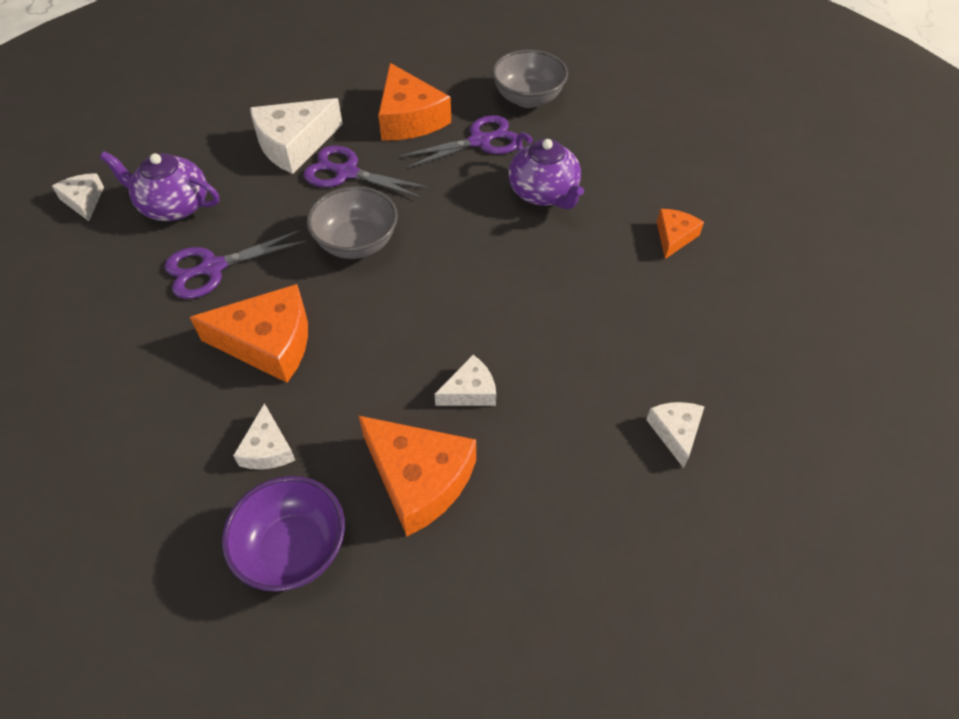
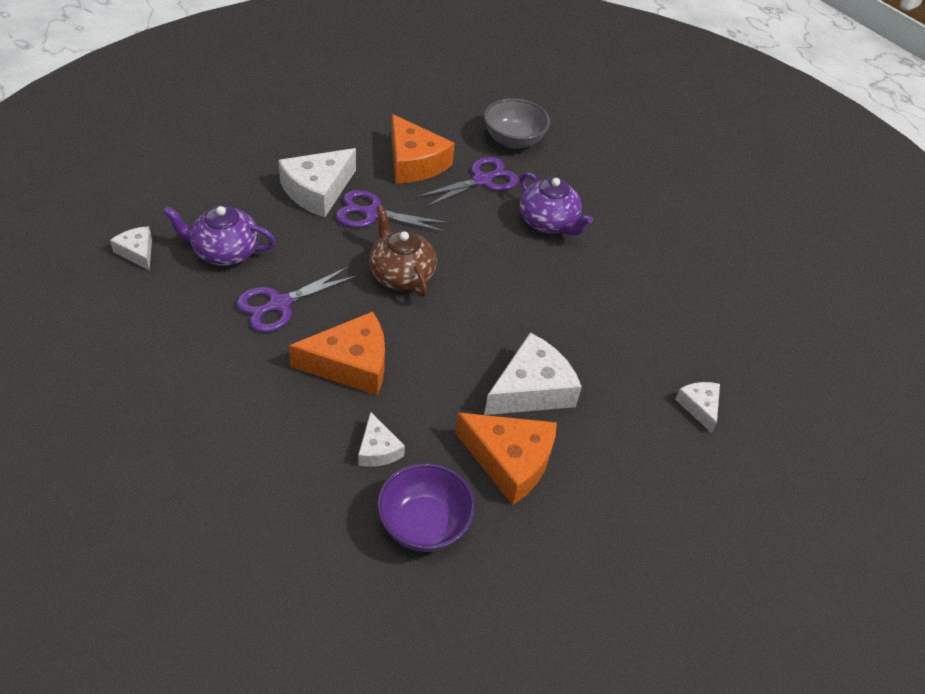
camera: 15 degrees left, 5 degrees down
(357, 243) = (401, 275): grey bowl -> brown teapot
(470, 391) = (531, 389): white cheese -> white cheese, size x1.86
(674, 237) = (663, 253): orange cheese -> none

